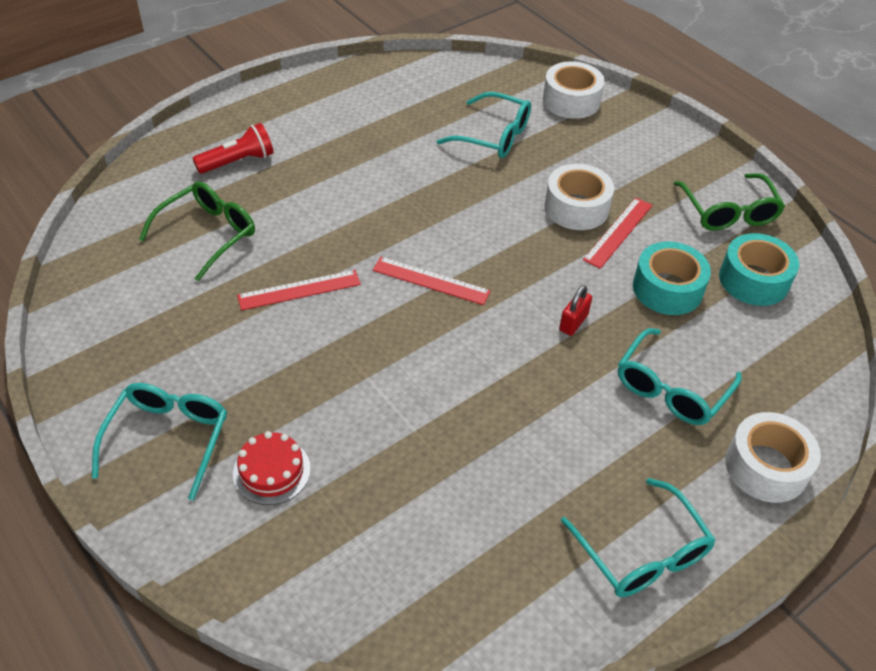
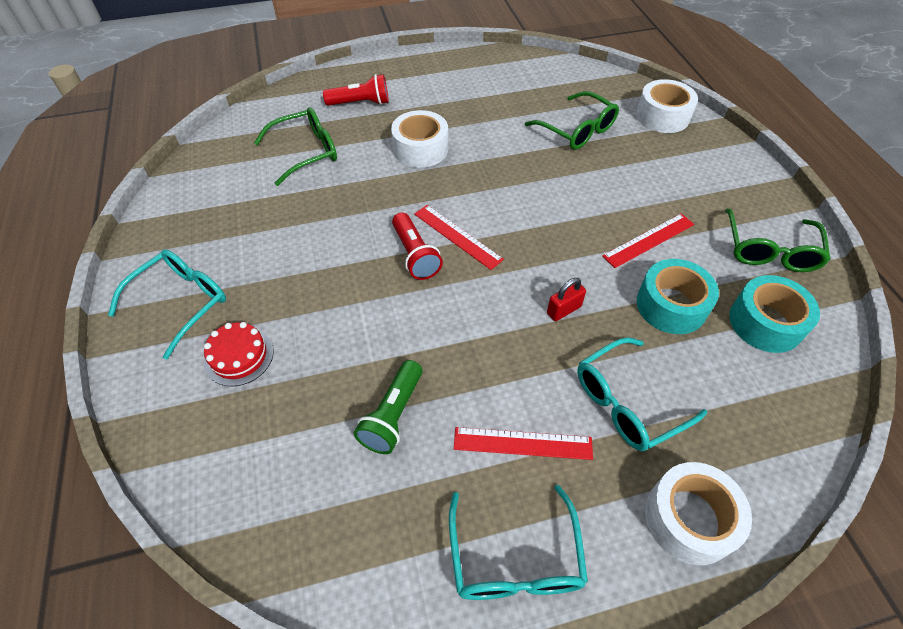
camera: 25 degrees right, 5 degrees up
(299, 290) = (348, 214): red ruler -> red ruler (522, 443)
(398, 312) = (415, 255): none -> red flashlight
(465, 472) = (393, 415): none -> green flashlight
(493, 136) = (576, 130): turquoise glasses -> green glasses
(576, 208) = (620, 208): white tape -> white tape (420, 149)

